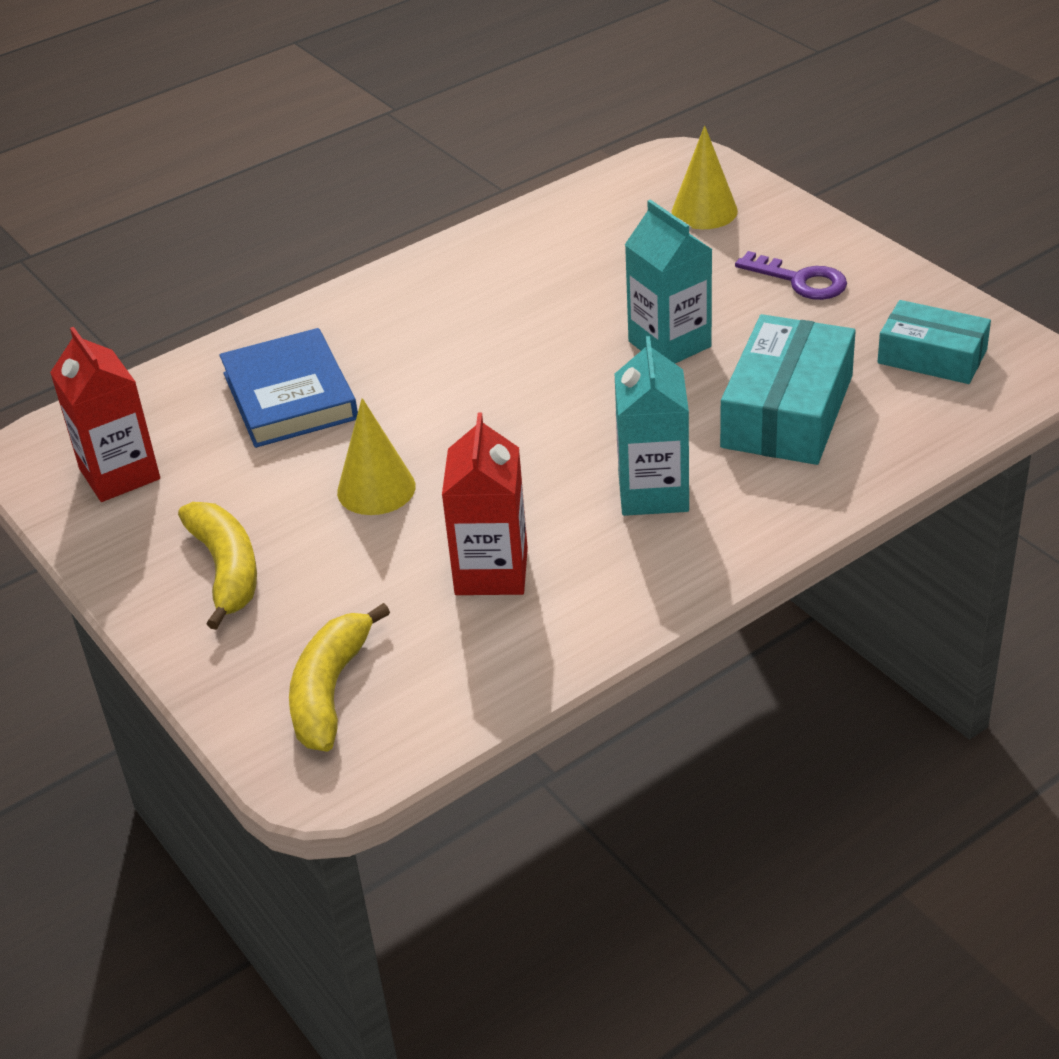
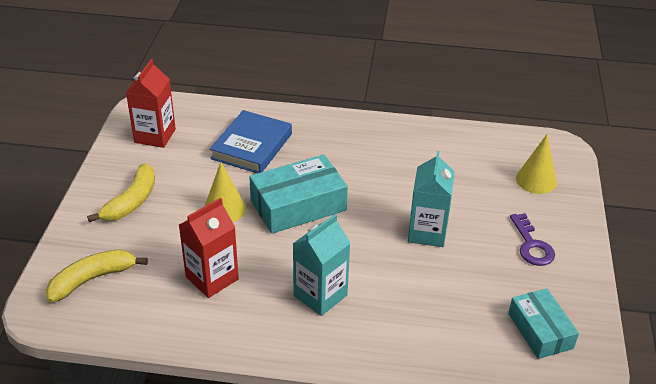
camera: 40 degrees right, 0 degrees up
(787, 411) = (431, 304): turquoise box -> turquoise box (298, 205)

